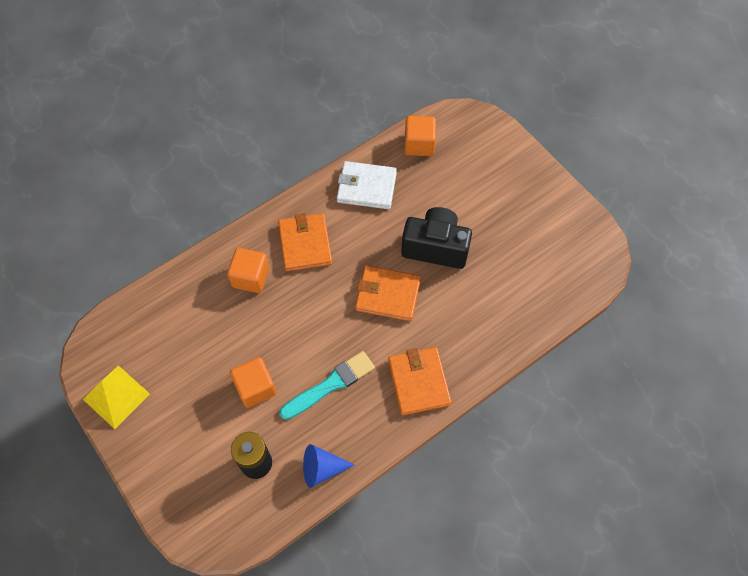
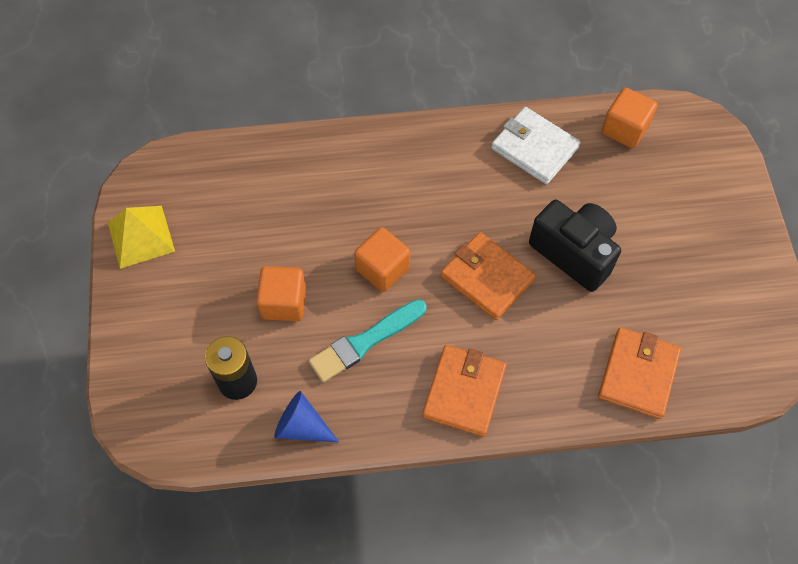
camera: 30 degrees right, 0 degrees up
(250, 277) = (348, 184): orange cube -> orange cube (382, 269)
(305, 244) = (428, 177): orange wallet -> orange wallet (638, 374)
(330, 385) = (365, 342): turquoise brush -> turquoise brush turned 150 degrees clockwise

